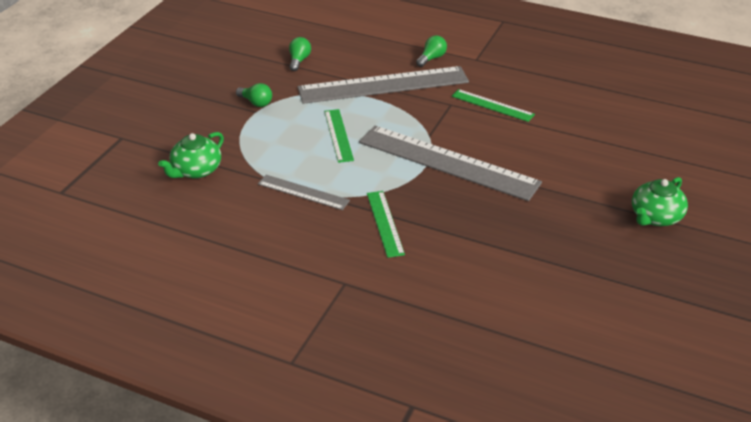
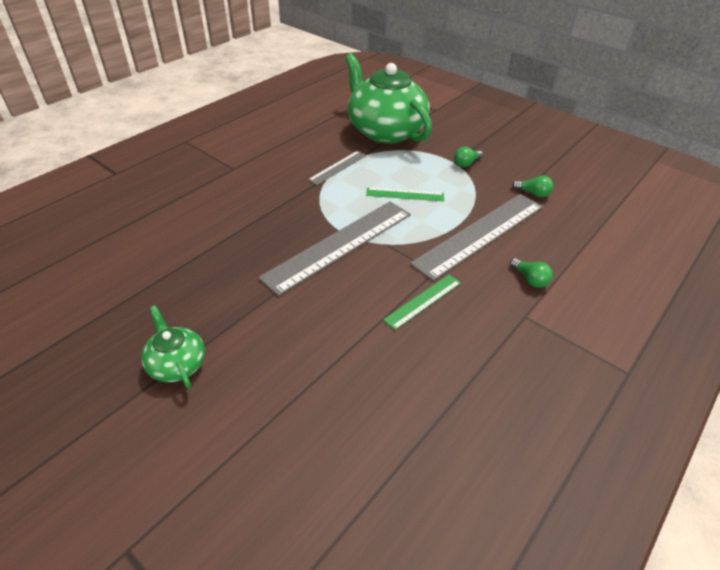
camera: 105 degrees right, 5 degrees up
(196, 170) = (385, 131): green teapot -> green teapot, size x2.19
(383, 85) = (480, 234): grey ruler -> grey ruler turned 45 degrees clockwise
(385, 223) = (281, 195): green ruler -> none

